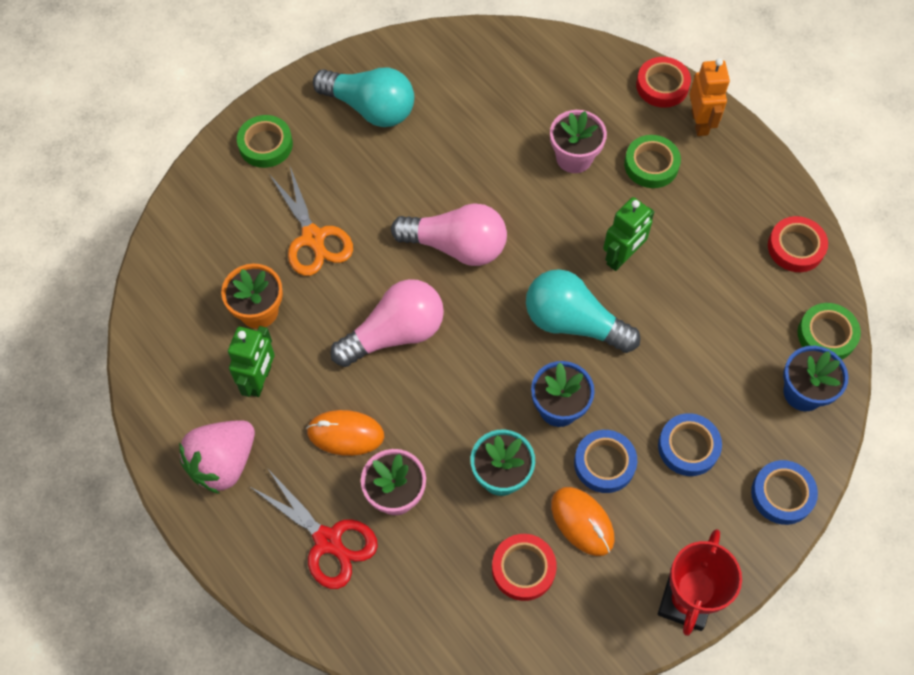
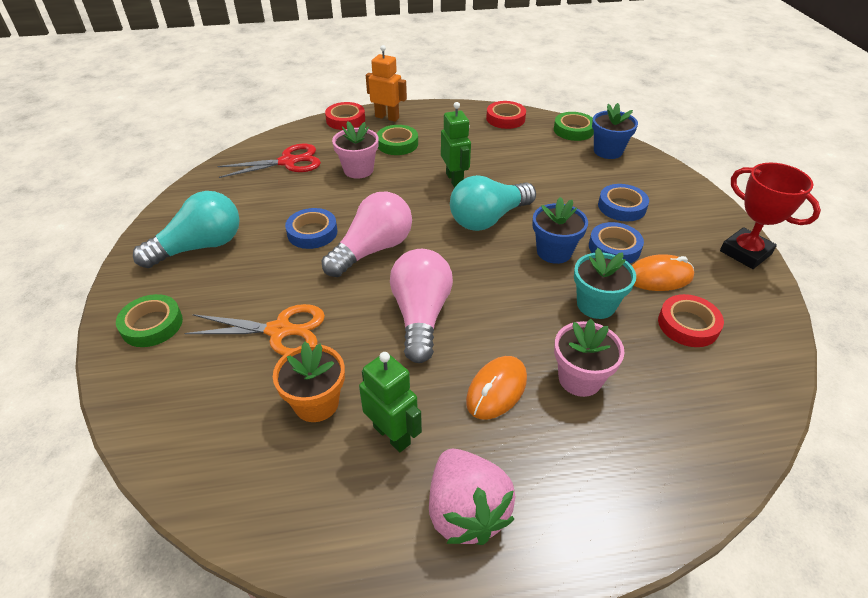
camera: 60 degrees left, 20 degrees down
(327, 540) = (604, 452): red scissors -> red scissors (288, 162)
(782, 494) = (677, 184): blue tape -> blue tape (312, 232)

